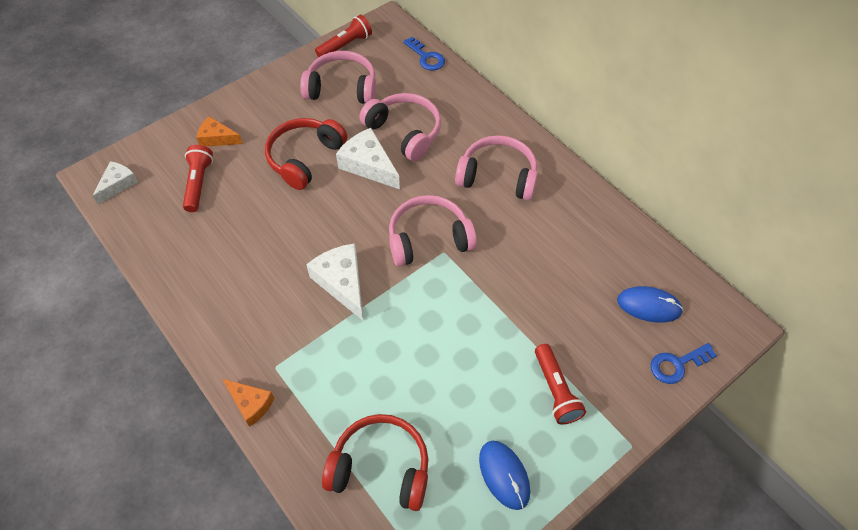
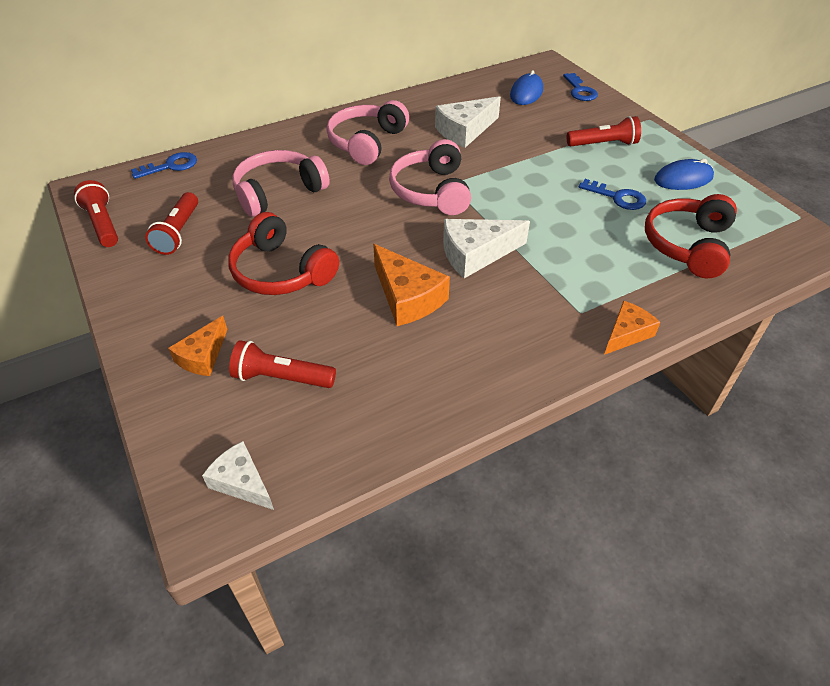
camera: 80 degrees left, 10 degrees down
(283, 241) = (407, 297): none -> orange cheese
(342, 88) = (178, 232): pink headphones -> red flashlight
(368, 165) = (316, 222): white cheese -> white cheese (465, 131)
(452, 402) = (618, 197): none -> blue key

